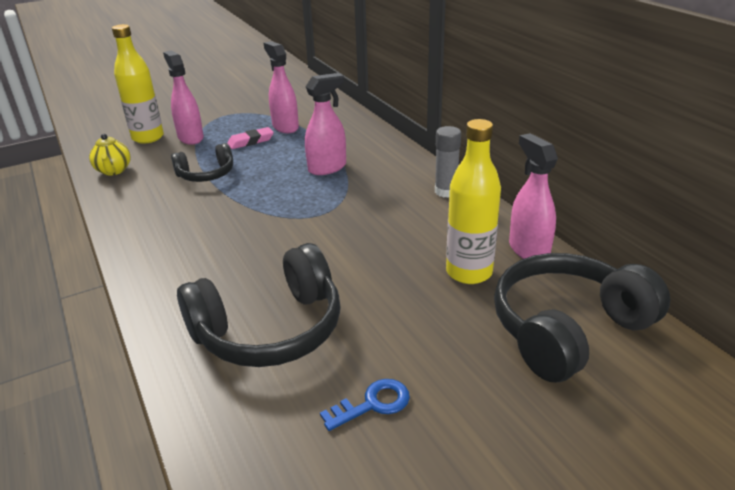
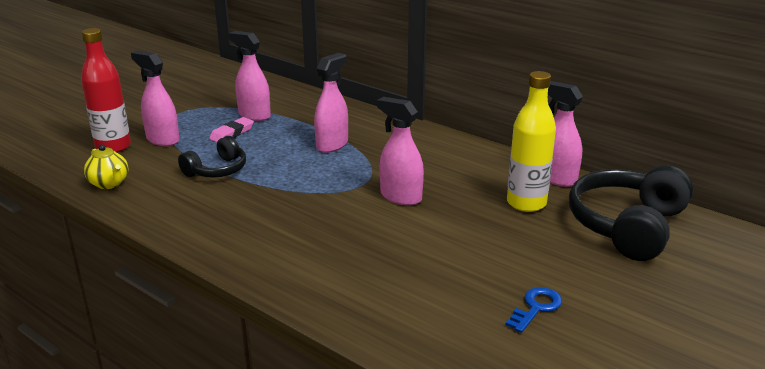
camera: 25 degrees left, 5 degrees down
(148, 137) = (113, 147): yellow bottle -> red bottle
(270, 329) = (407, 279): black headphones -> none
(343, 236) = (400, 197): none -> pink spray bottle
(446, 191) = (455, 146): grey glue stick -> none

